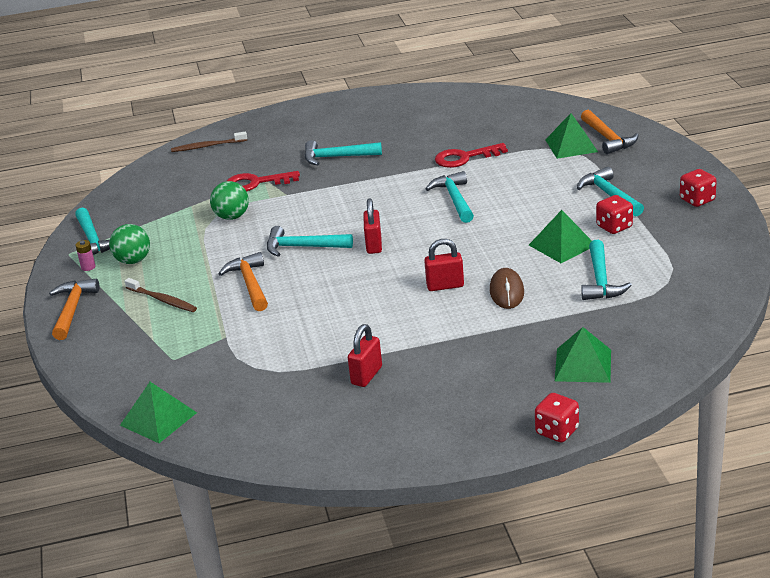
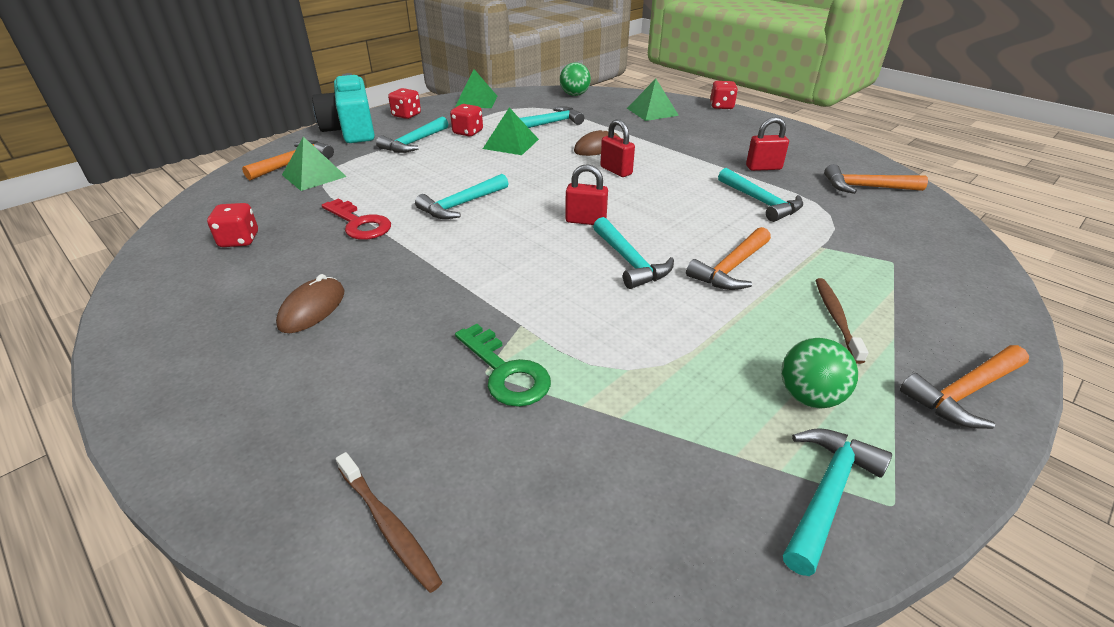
camera: 125 degrees left, 5 degrees up
(88, 267) = (883, 444): pink battery -> none
(158, 419) = (956, 233): green pyramid -> green pyramid (476, 101)
(232, 217) = (615, 350): green ball -> green ball (574, 95)
(256, 183) = (505, 372): red key -> green key
(267, 419) = (866, 187): none -> orange hammer
(337, 157) = (386, 321): turquoise hammer -> turquoise hammer (760, 202)
(373, 138) = (312, 309): none -> brown mouse
(374, 245) = (585, 221): red padlock -> red padlock turned 45 degrees clockwise
(482, 118) = (239, 240): none -> red dice
(672, 167) = (351, 130): none -> turquoise camera

